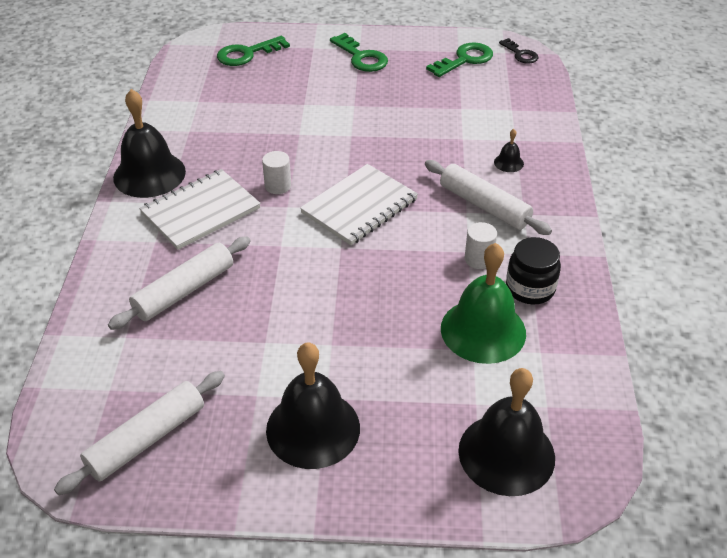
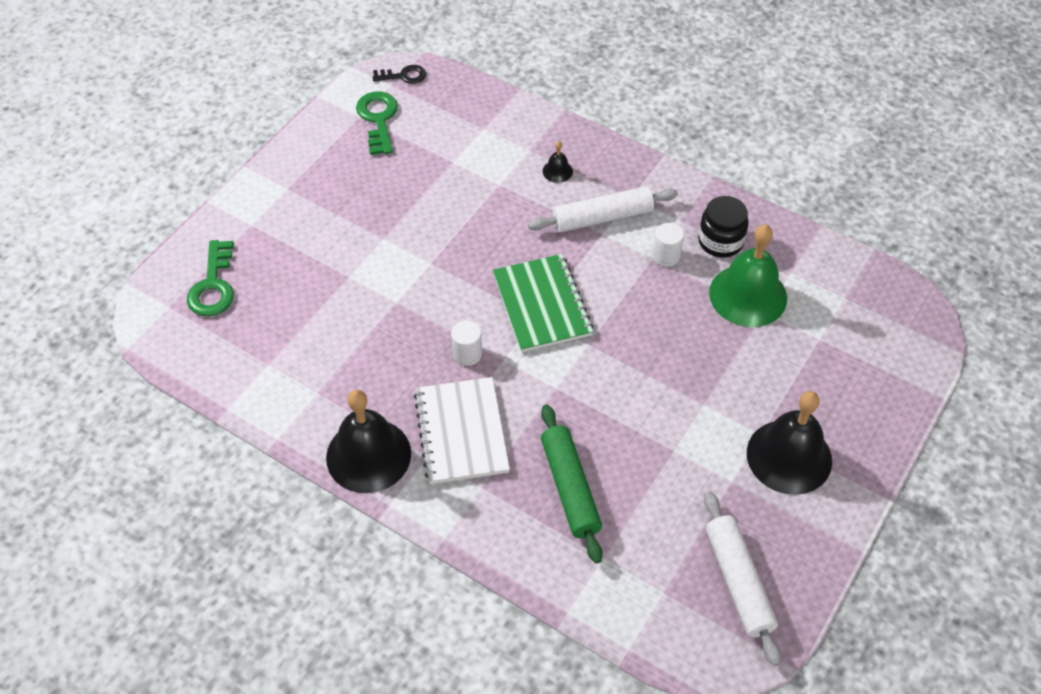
camera: 60 degrees left, 10 degrees up
(184, 291) = (570, 488): white rolling pin -> green rolling pin
(359, 206) = (542, 305): white notebook -> green notebook
(361, 57) = (305, 194): green key -> none
(506, 453) = (876, 345): black bell -> none

